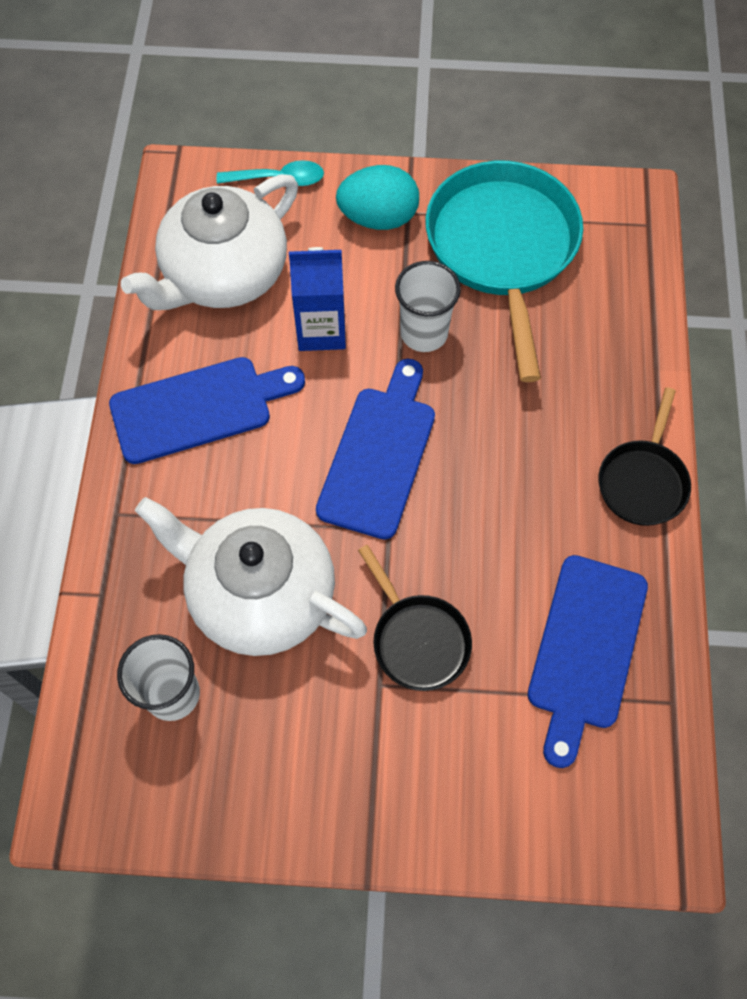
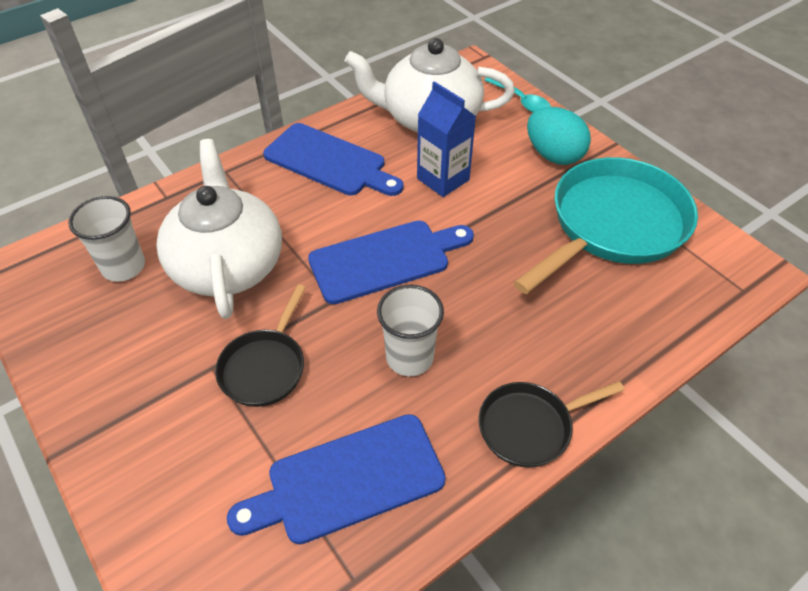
camera: 50 degrees right, 15 degrees down
(424, 333) = (500, 226): white cup -> white cup (409, 357)

